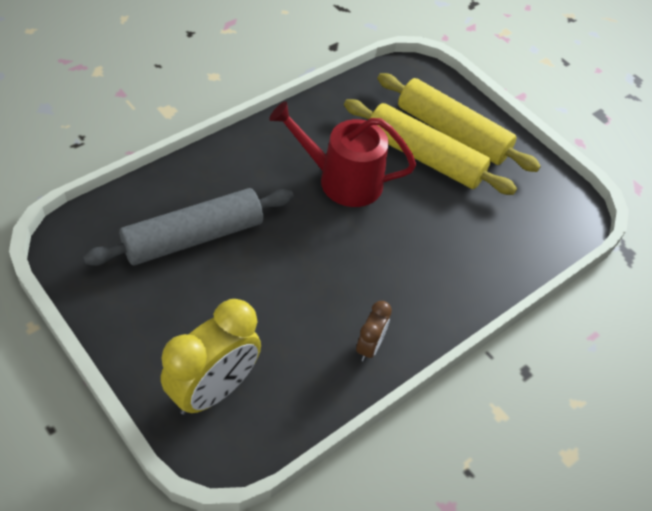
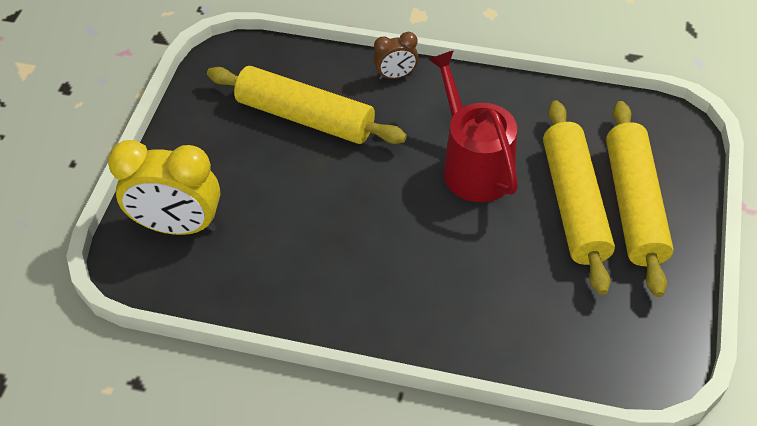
camera: 60 degrees right, 0 degrees up
(193, 237) = (305, 117): grey rolling pin -> yellow rolling pin
(369, 346) = (314, 298): brown clock -> brown clock (396, 75)

